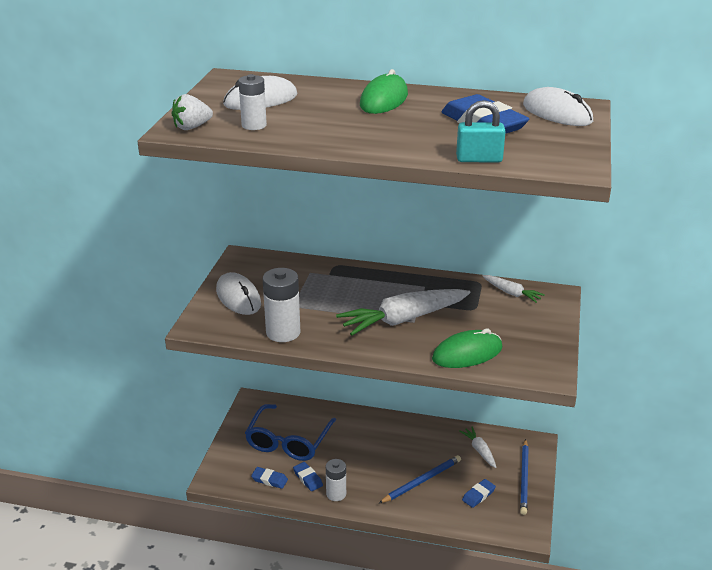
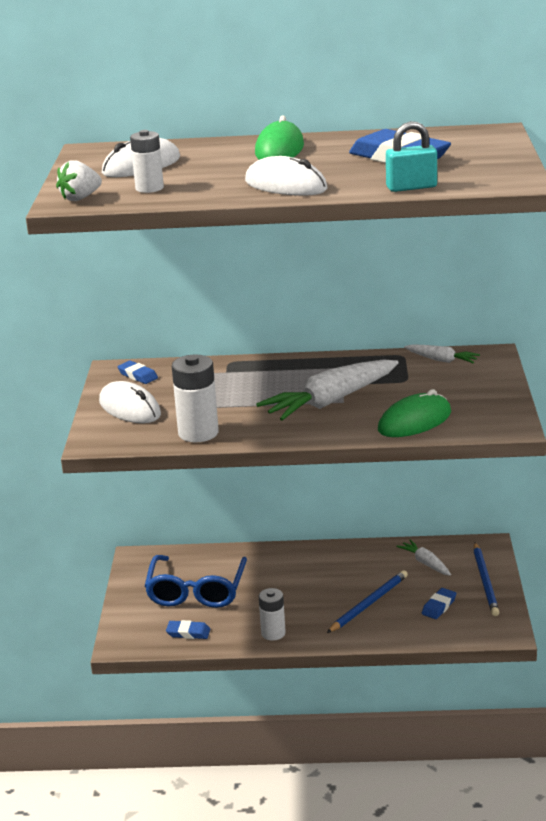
camera: 10 degrees left, 5 degrees down
(308, 478) = (234, 624): blue eraser -> blue eraser (138, 375)
(557, 113) = (472, 140): white mouse -> white mouse (285, 185)

